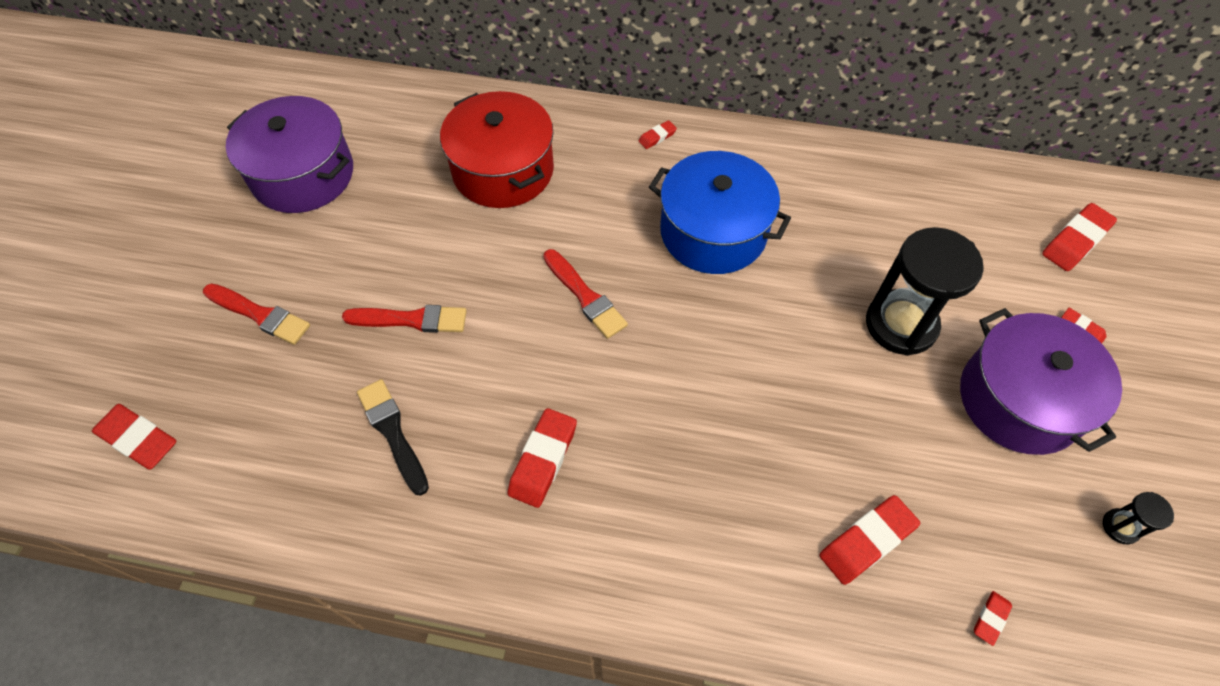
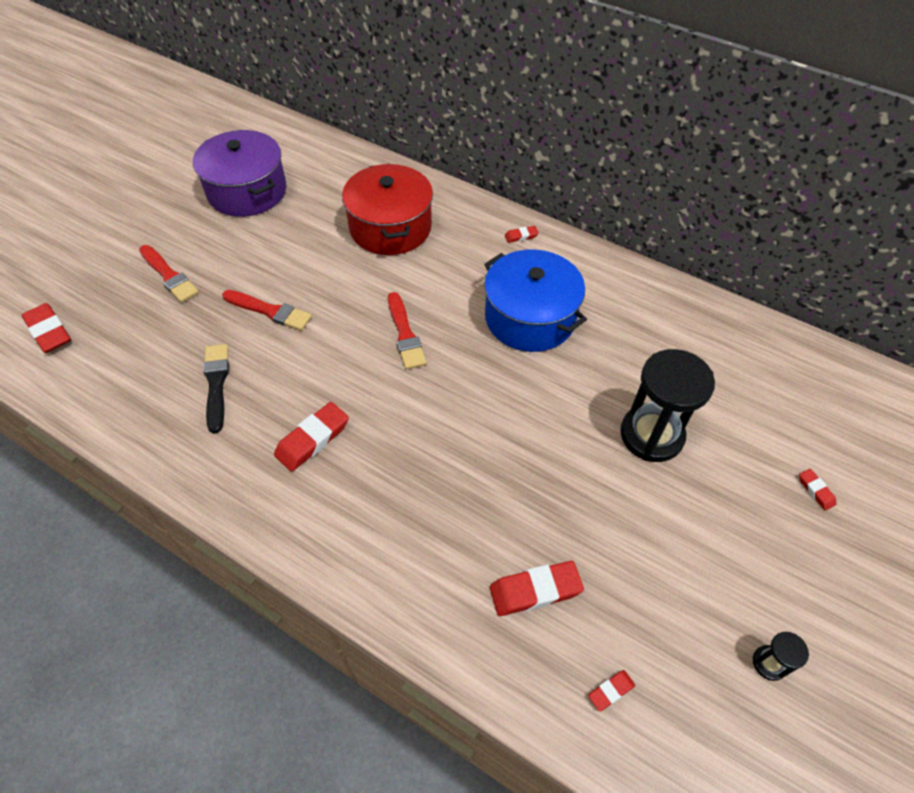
camera: 20 degrees right, 5 degrees down
(1019, 400) = (727, 528): purple pot -> none
(1075, 241) = (847, 418): red eraser -> none

